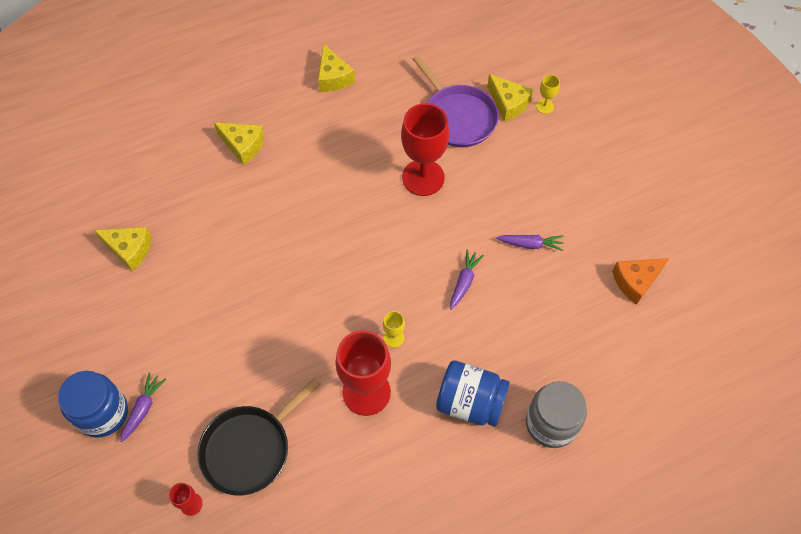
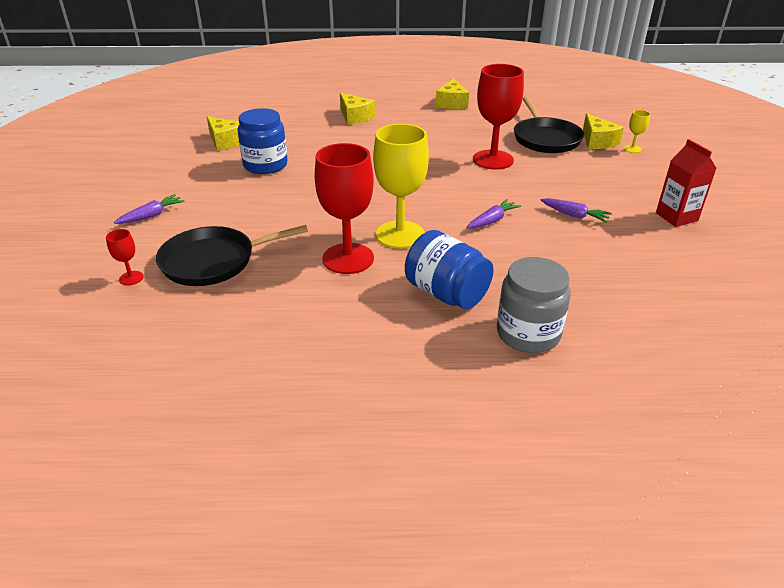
camera: 25 degrees right, 25 degrees down
(102, 413) = (119, 209): blue jar -> blue jar (265, 165)
(394, 338) = (400, 235): yellow goblet -> yellow goblet, size x2.30
(457, 117) = (545, 138): purple pan -> black pan
(614, 211) = (676, 217): none -> red carton
(635, 281) = (681, 264): orange cheese -> none

